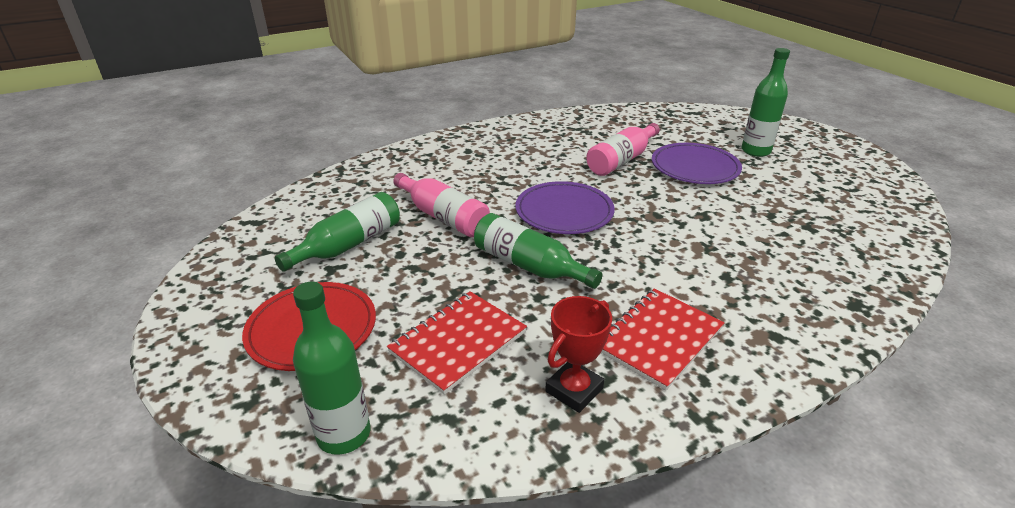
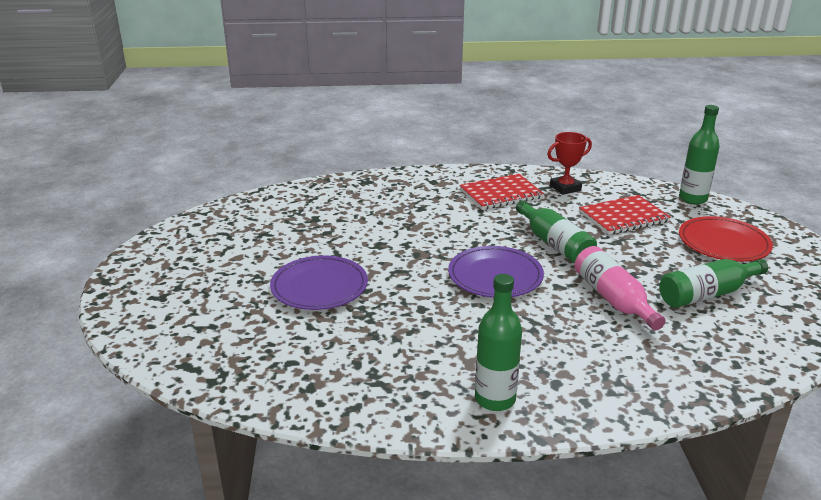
camera: 155 degrees left, 5 degrees down
(621, 160) = (381, 316): pink bottle -> none
(755, 151) = (228, 288): green bottle -> green bottle (495, 399)

